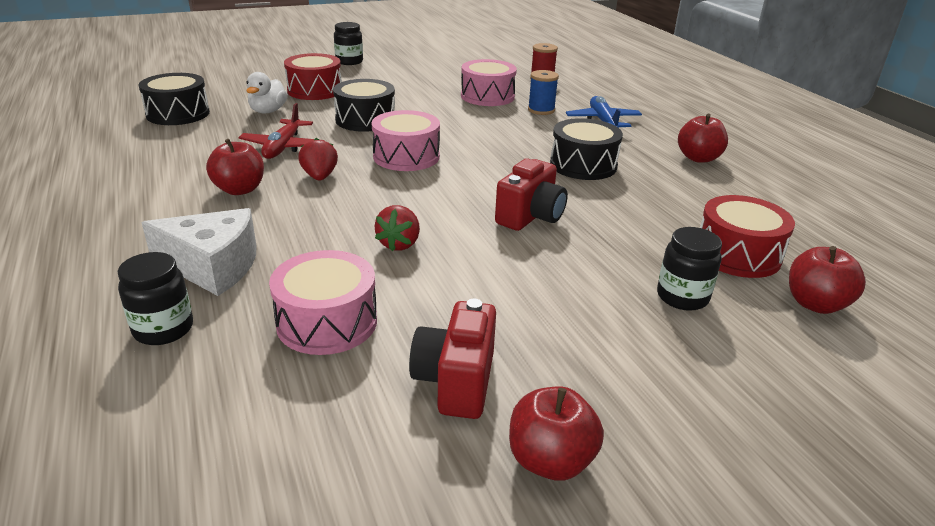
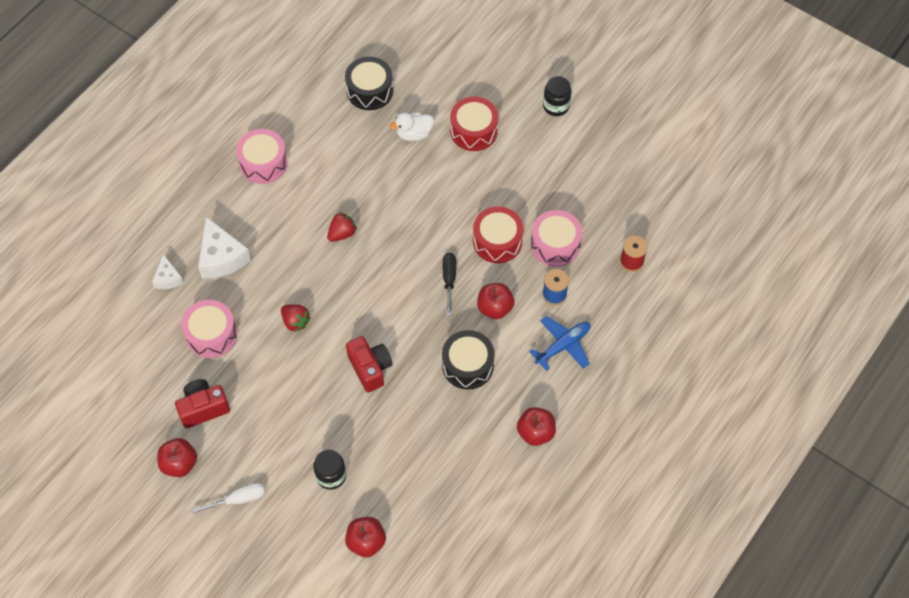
camera: 60 degrees right, 30 degrees up
(163, 329) = (168, 278): black jar -> white cheese
(240, 189) = (298, 207): red apple -> red apple (495, 308)
(283, 147) = (366, 186): red plane -> none
(365, 120) = (444, 198): black drum -> none
(399, 244) = (295, 322): red strawberry -> red strawberry turned 120 degrees counterclockwise
(406, 156) = (403, 259): pink drum -> pink drum (263, 163)
(465, 144) = (449, 280): none -> black screwdriver
(530, 217) = (370, 368): red camera -> red camera turned 120 degrees counterclockwise
(678, 408) = (238, 499): none -> white screwdriver
(737, 254) = (398, 491): red drum -> red drum (497, 241)

